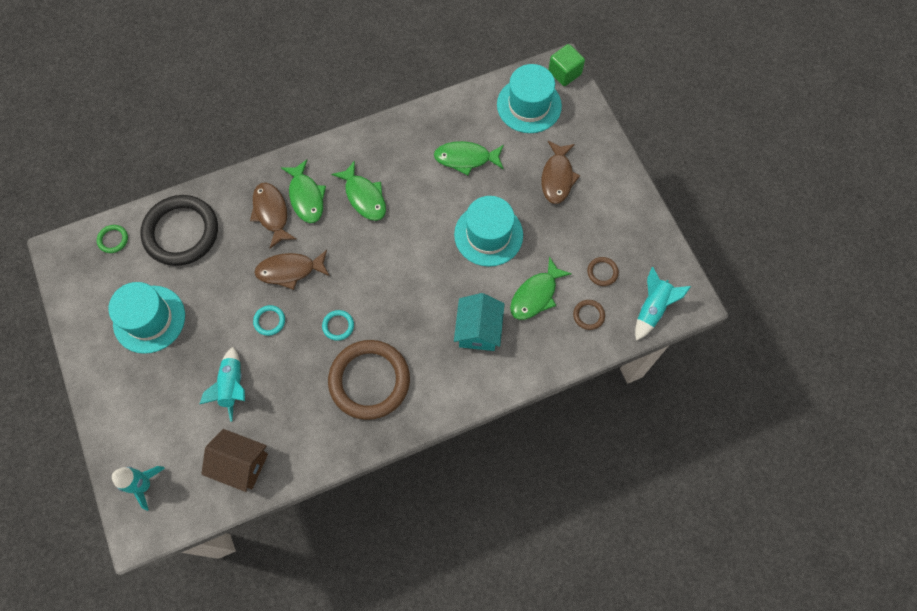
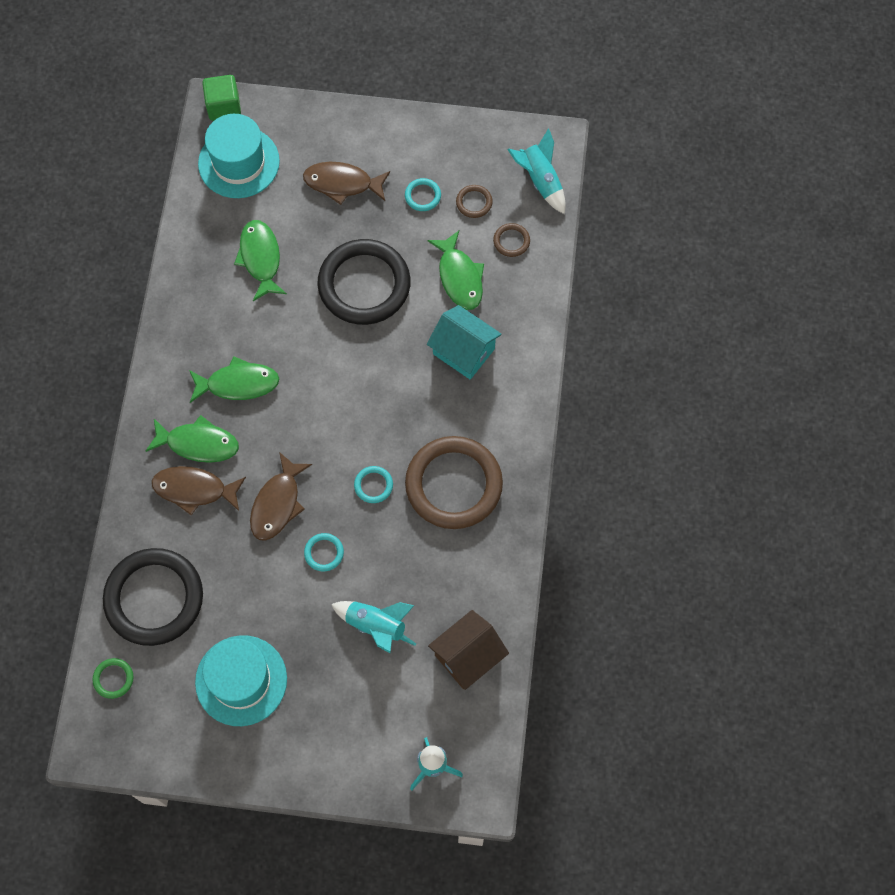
camera: 60 degrees left, 0 degrees up
(466, 158) = (260, 258): green fish -> green fish turned 135 degrees clockwise
(488, 235) = (364, 285): turquoise hat -> black ring
(557, 177) = (342, 183): brown fish -> brown fish turned 150 degrees clockwise
(583, 235) = (423, 196): none -> turquoise ring

